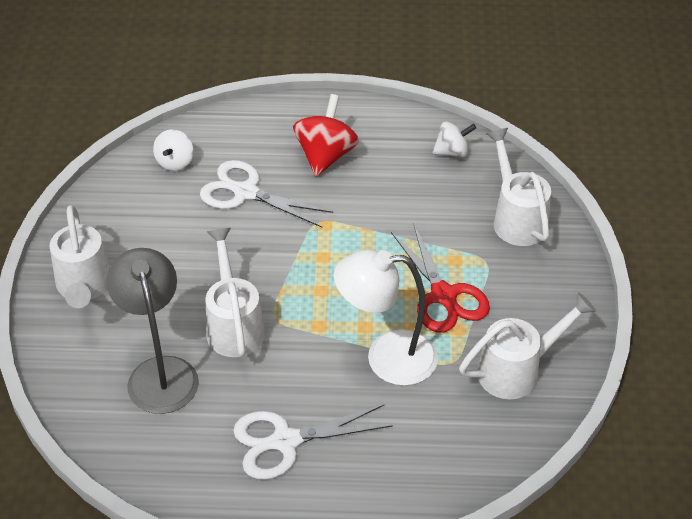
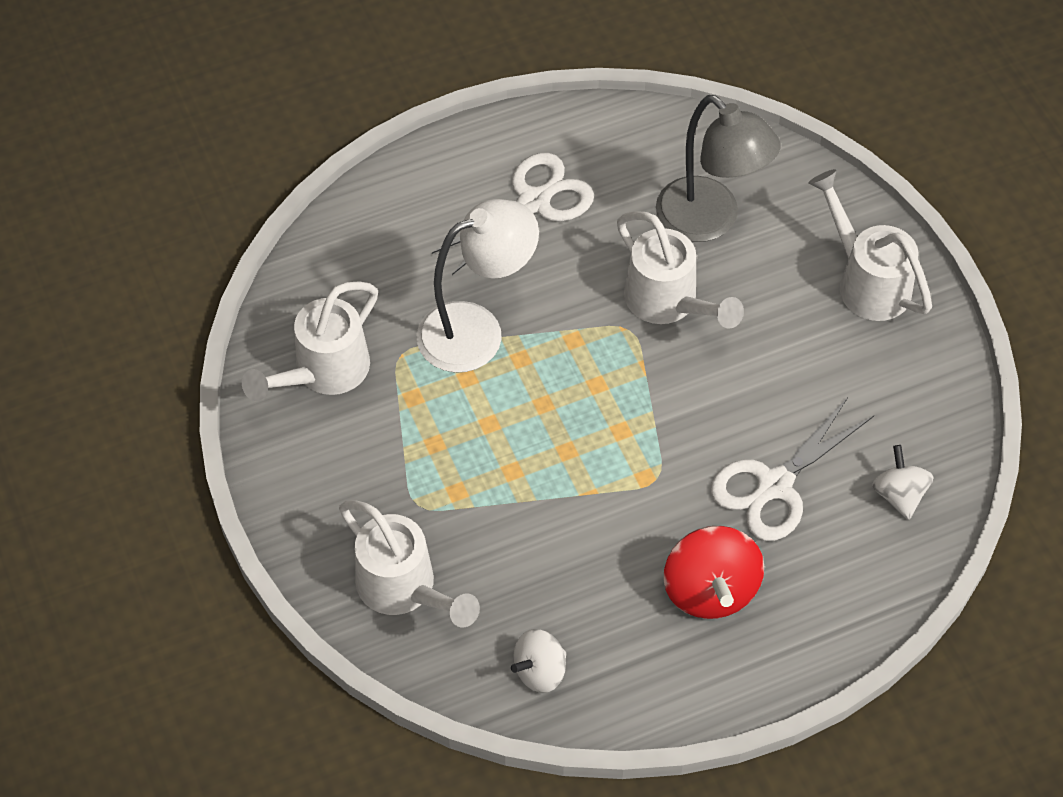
camera: 155 degrees right, 10 degrees up
(246, 192) = (774, 485): white scissors -> white scissors turned 135 degrees clockwise
(443, 295) = (449, 434): red scissors -> none

